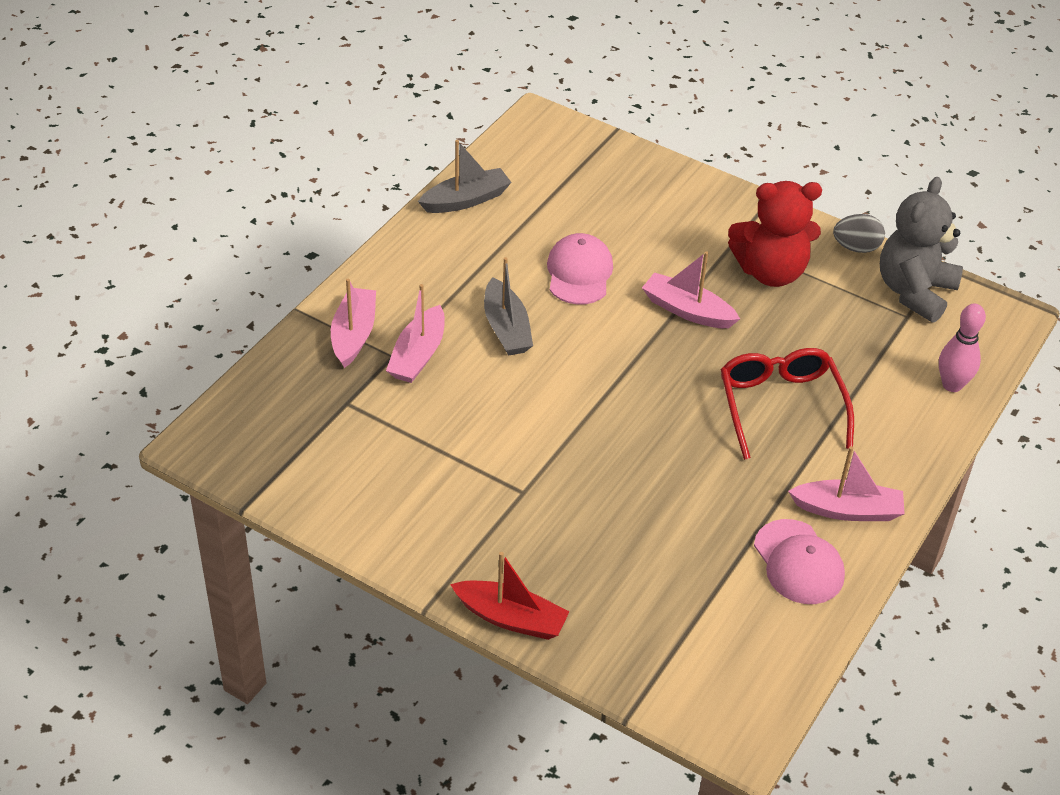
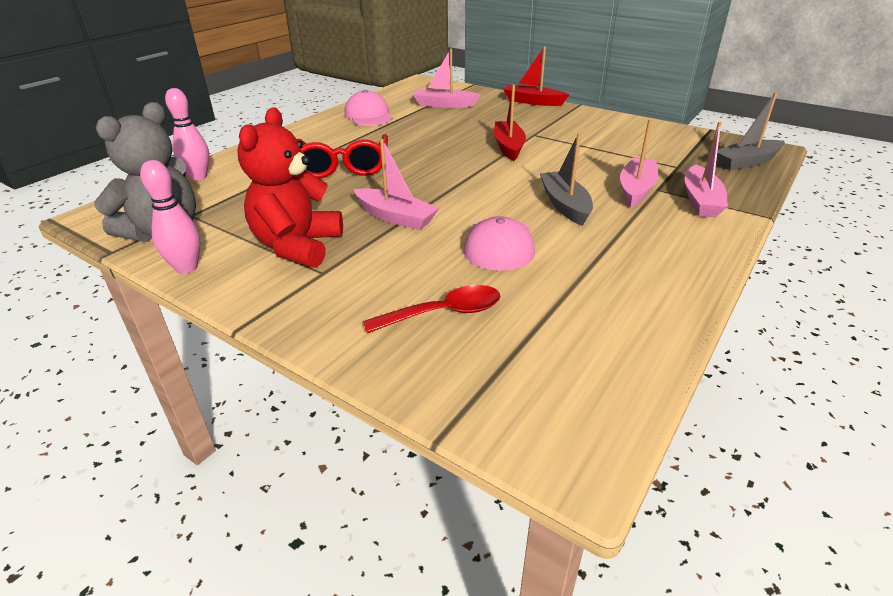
camera: 175 degrees left, 10 degrees down
(466, 200) = (650, 317): grey boat -> grey boat (746, 162)
(563, 454) = (508, 147): none -> red boat
(623, 204) = (444, 313): none -> red spoon
(770, 272) = (297, 246): red teddy bear -> red teddy bear turned 75 degrees counterclockwise
(847, 510) = (326, 130): pink boat -> pink boat (444, 105)
(856, 247) = (186, 268): grey egg -> pink bowling pin

